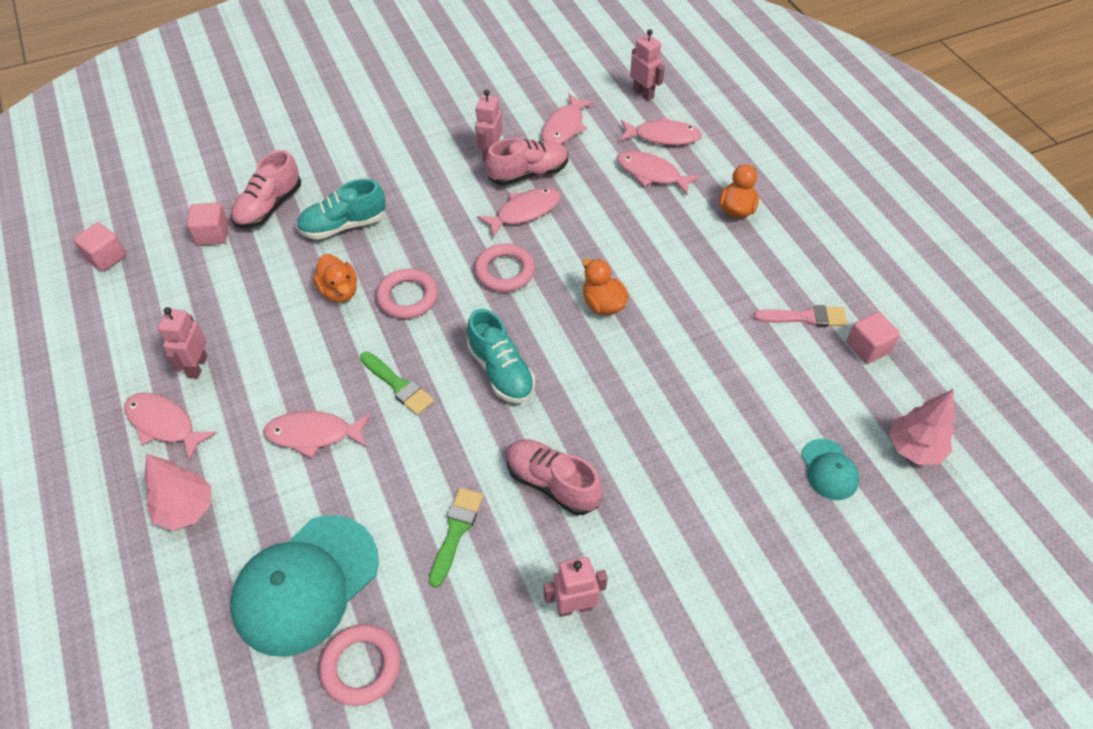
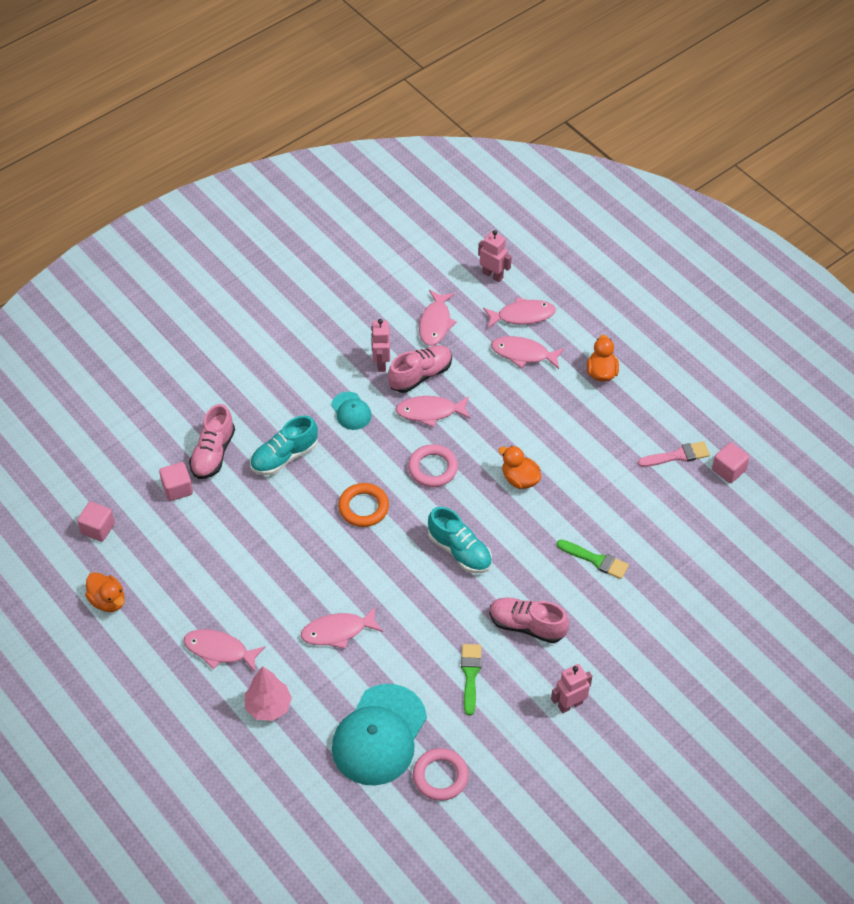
camera: 15 degrees left, 0 degrees up
(197, 367) = (222, 601): pink robot -> none
(339, 291) = (306, 515): orange duck -> orange duck (108, 601)
(398, 385) = (386, 580): green brush -> green brush (596, 560)
(407, 297) = (363, 507): pink ring -> orange ring
(524, 212) = (430, 412): pink fish -> pink fish turned 135 degrees counterclockwise
(829, 469) = (720, 570): turquoise cap -> turquoise cap (351, 411)
(914, 448) = (776, 541): pink tree -> none

